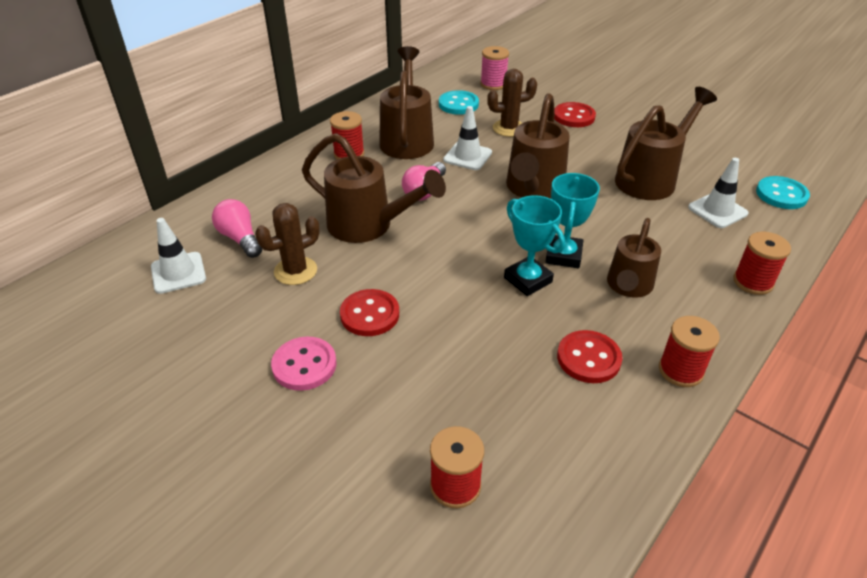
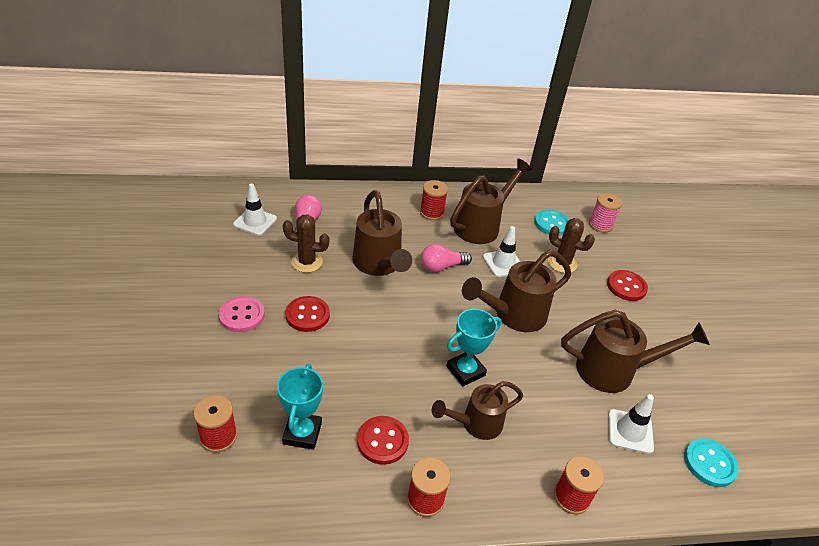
camera: 40 degrees right, 0 degrees up
(528, 280) = (420, 367): turquoise trophy -> turquoise trophy (302, 433)

